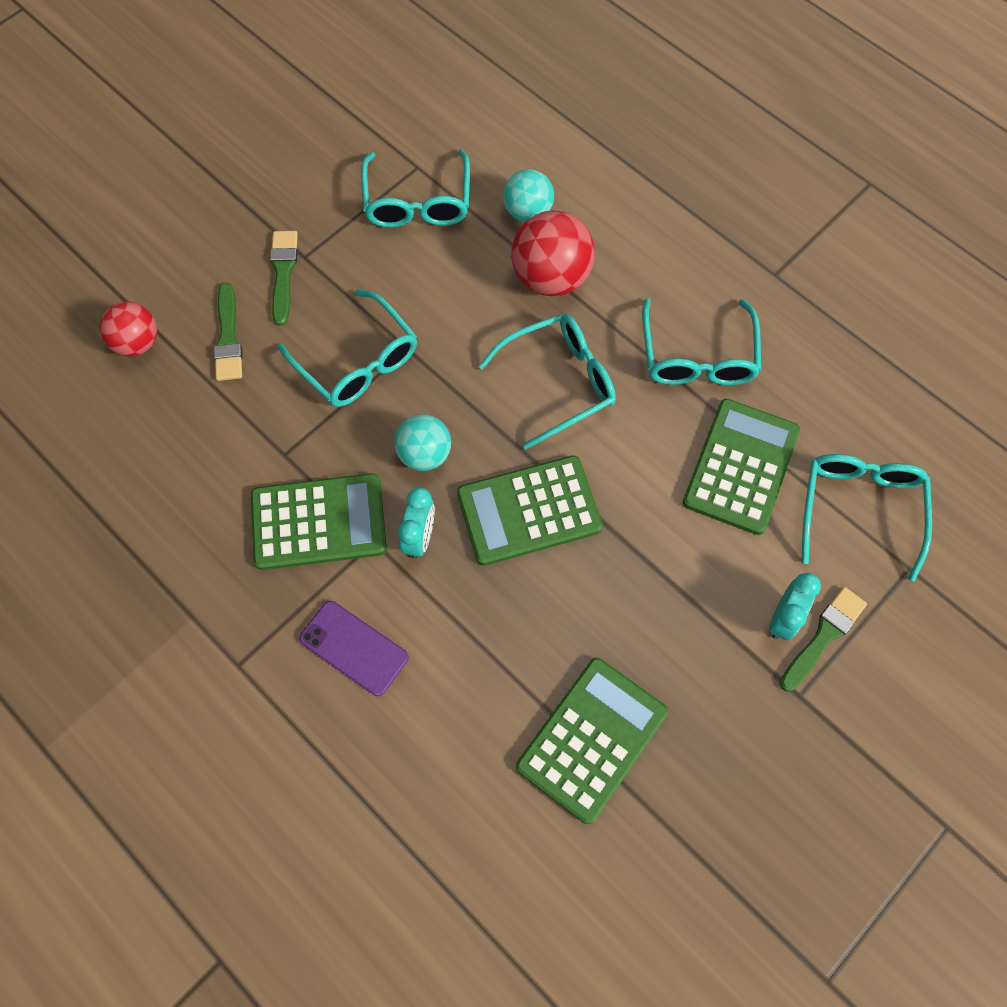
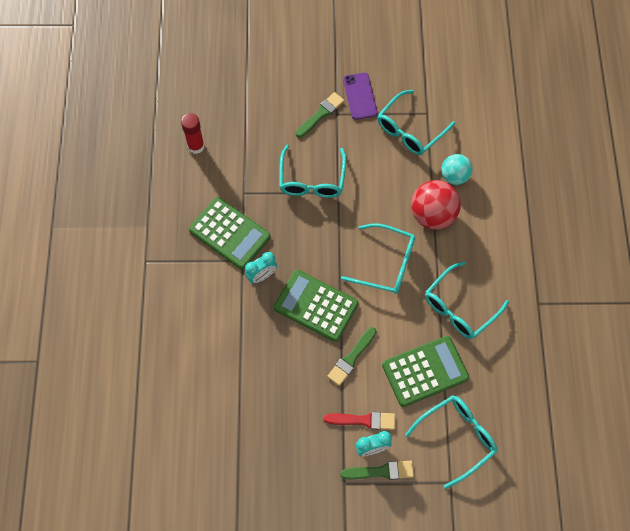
camera: 45 degrees right, 0 degrees up
(137, 343) = (234, 95): red ball -> none
(151, 451) = (196, 146): none -> red glue stick
(228, 338) = (271, 124): green brush -> green brush (351, 358)
(354, 648) = (193, 295): purple phone -> purple phone (360, 96)
(424, 454) = (298, 243): turquoise ball -> none
(592, 739) = (244, 417): green calculator -> none
(737, 595) = (363, 420): none -> red brush

